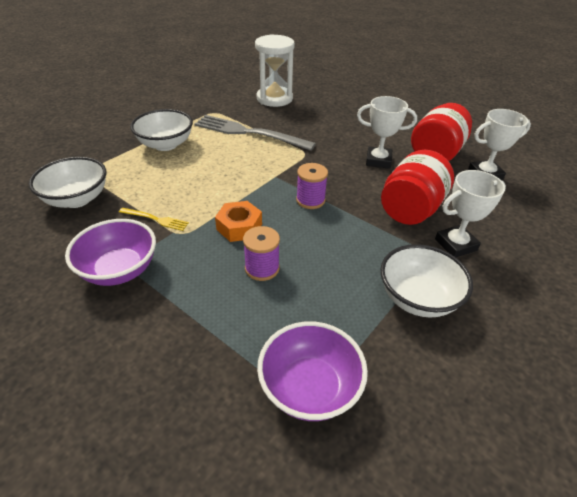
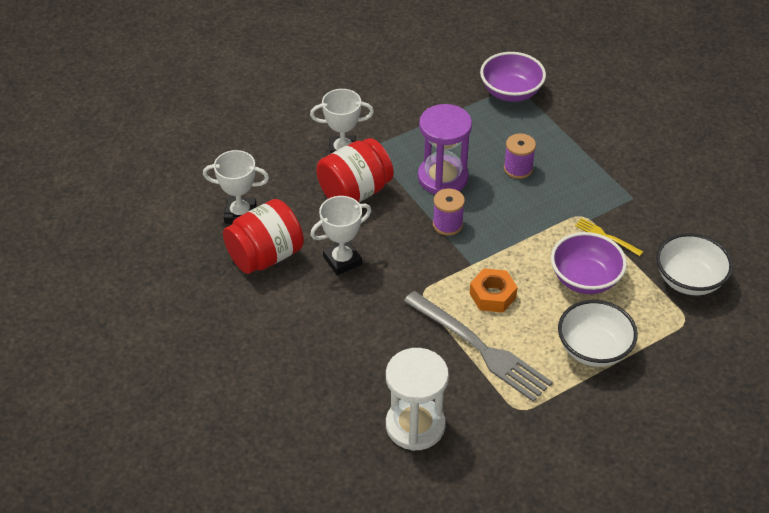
camera: 160 degrees left, 5 degrees up
(119, 270) = (636, 193): purple bowl -> purple bowl (585, 279)
(239, 227) = (527, 210): orange nut -> orange nut (492, 295)
(338, 240) = (442, 178): none -> purple hourglass
(378, 161) = (342, 260): white trophy -> white trophy turned 60 degrees counterclockwise
(418, 298) = (408, 121): white bowl -> none

